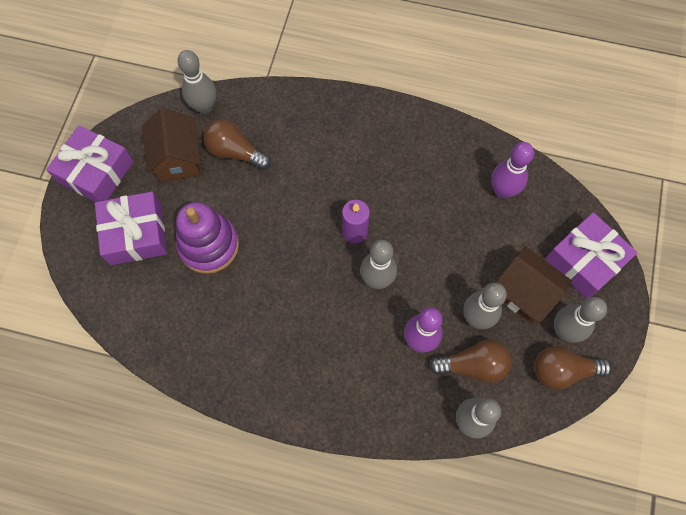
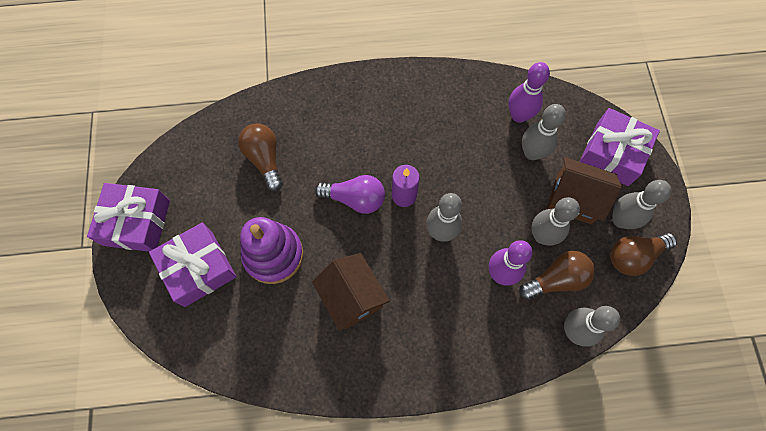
camera: 20 degrees left, 0 degrees up
(178, 159) = (212, 184): brown house -> brown house (352, 297)
(204, 107) = (219, 127): grey bowling pin -> grey bowling pin (532, 153)
(235, 152) = (265, 159): brown light bulb -> brown light bulb turned 60 degrees clockwise
(306, 218) = (355, 199): none -> purple light bulb

